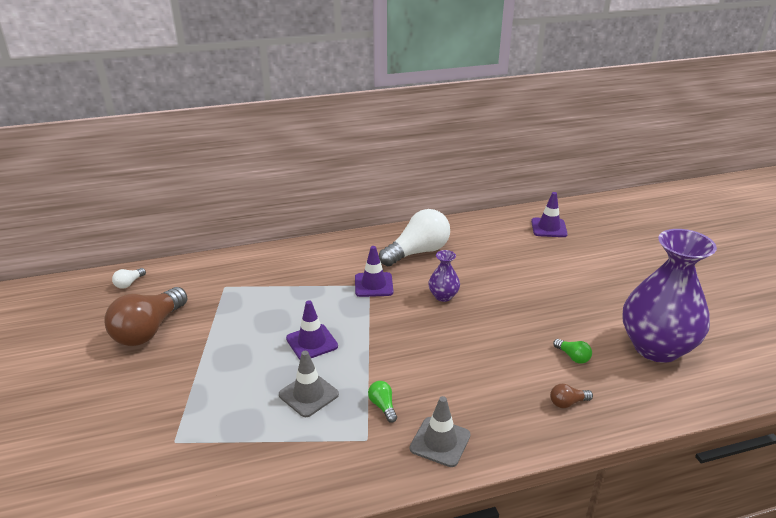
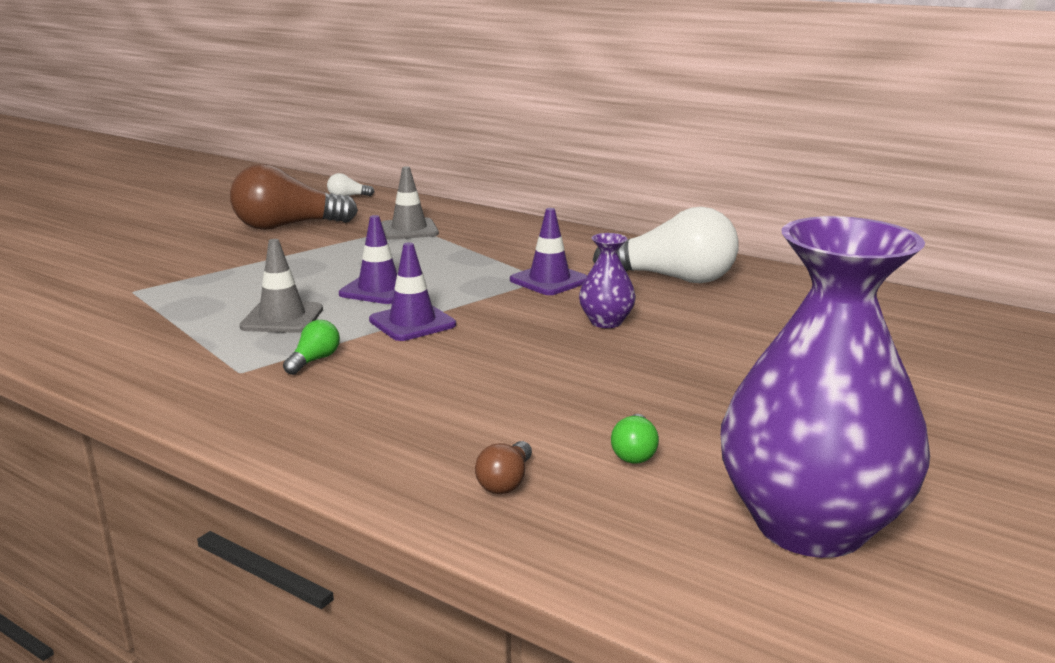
camera: 50 degrees right, 10 degrees down
(440, 442) = (288, 414): grey traffic cone -> grey traffic cone (409, 230)
(549, 228) = (952, 333): purple traffic cone -> purple traffic cone (412, 323)
(567, 403) = (506, 482): brown light bulb -> brown light bulb turned 105 degrees counterclockwise

